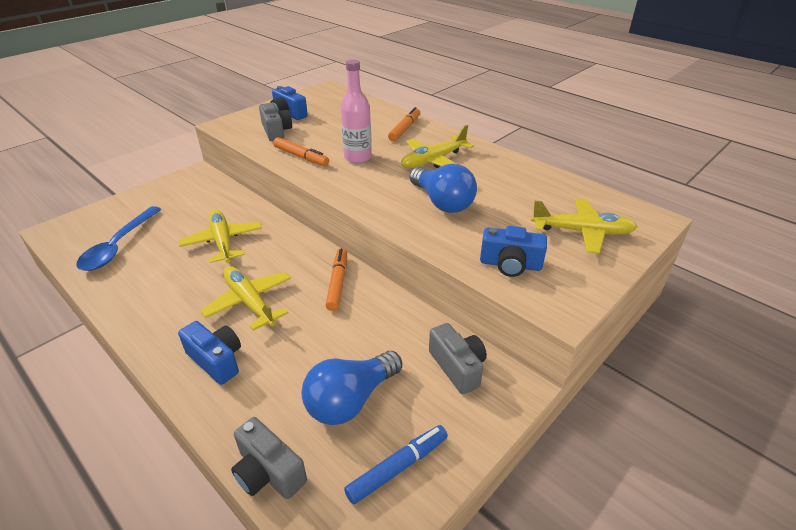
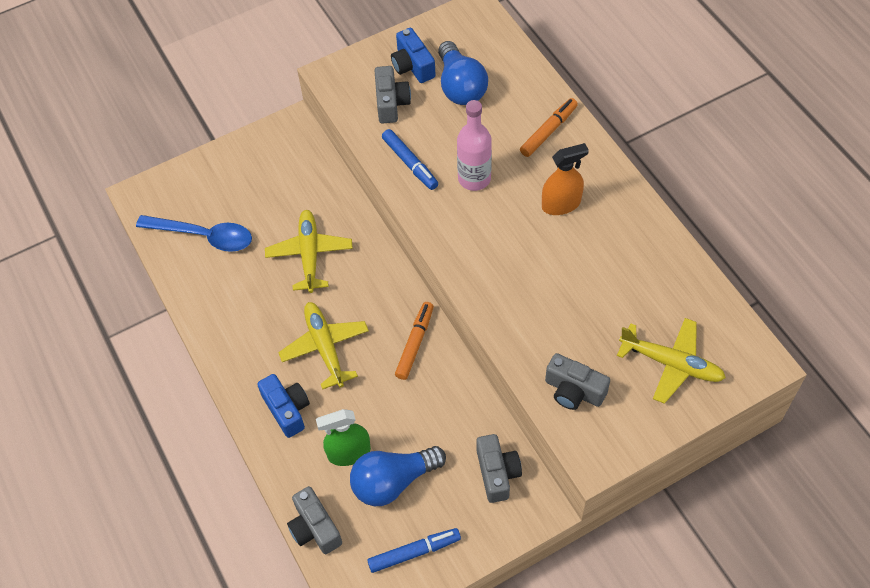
camera: 20 degrees right, 20 degrees up
(118, 246) = (204, 236): blue spoon -> blue spoon turned 105 degrees counterclockwise
(293, 384) = (349, 452): none -> green spray bottle
(301, 157) = (410, 163): orange marker -> blue marker
(434, 160) = (561, 204): yellow plane -> orange spray bottle
(442, 202) = (542, 282): blue light bulb -> blue light bulb (460, 86)
(510, 264) = (574, 391): blue camera -> grey camera

